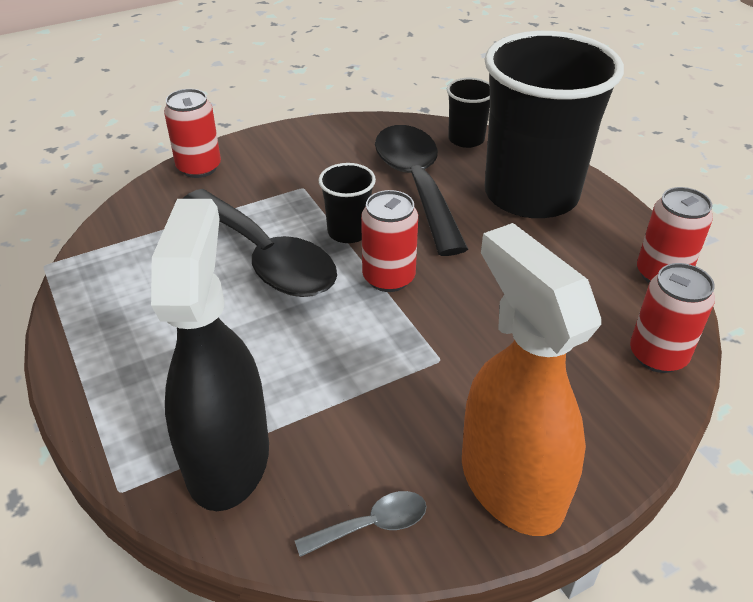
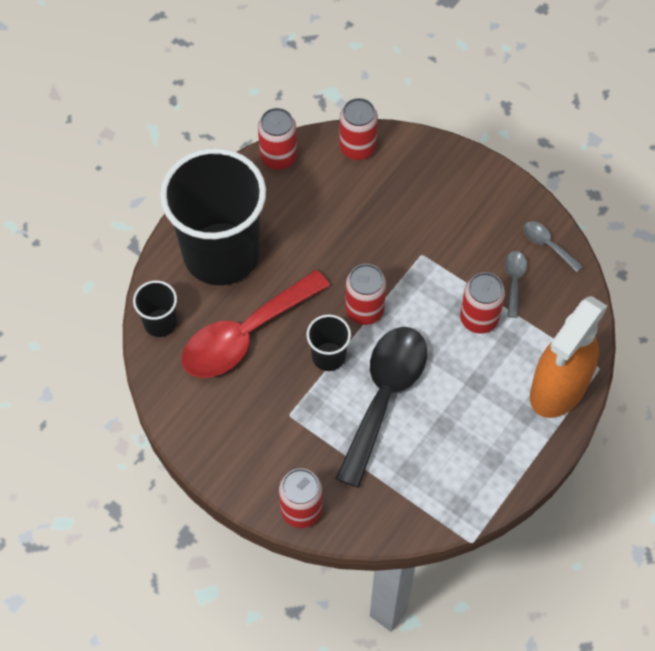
camera: 115 degrees left, 20 degrees up
(228, 458) = (550, 328): black spray bottle -> none
(302, 381) = (479, 318): none -> red can
(335, 448) = (514, 280): none -> grey spoon
(416, 184) = (245, 335): black spoon -> red spoon
(510, 483) = (489, 195): orange spray bottle -> orange spray bottle (558, 389)

